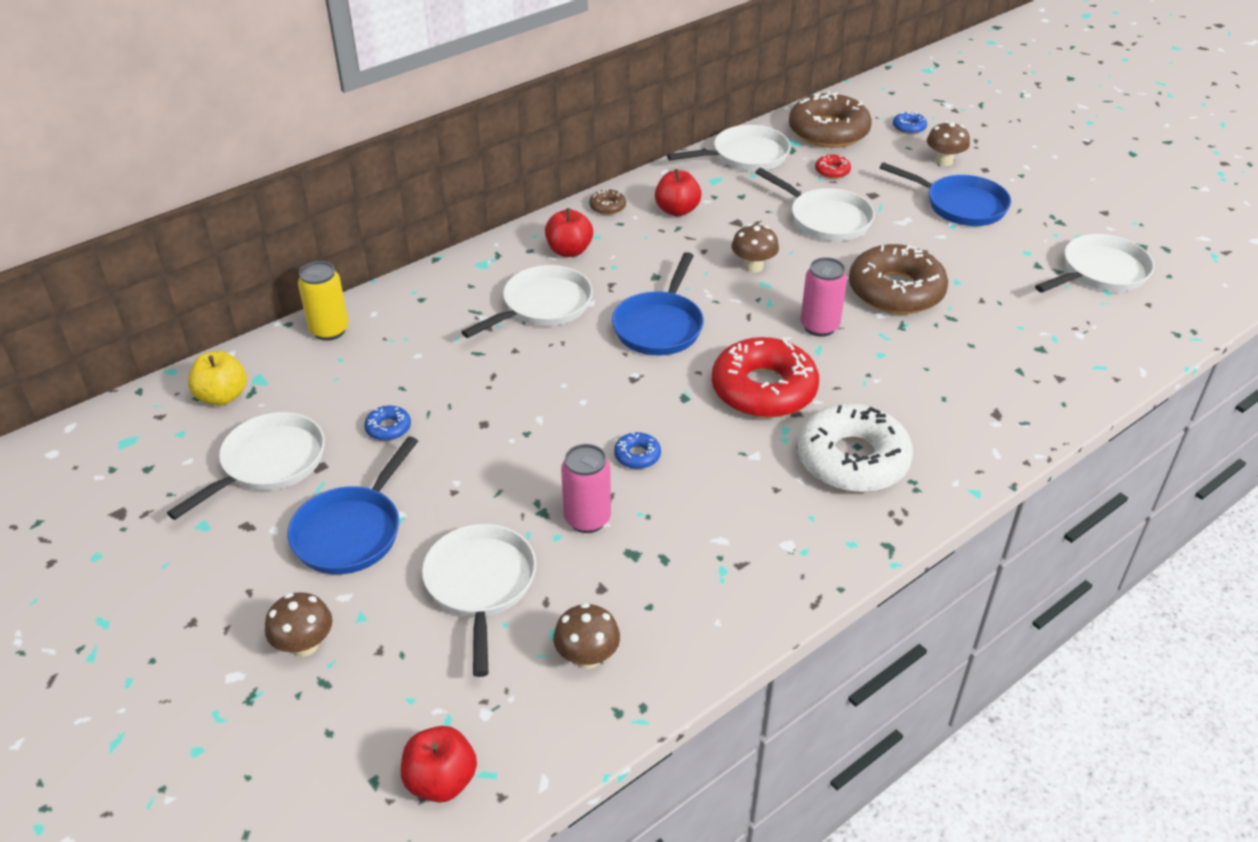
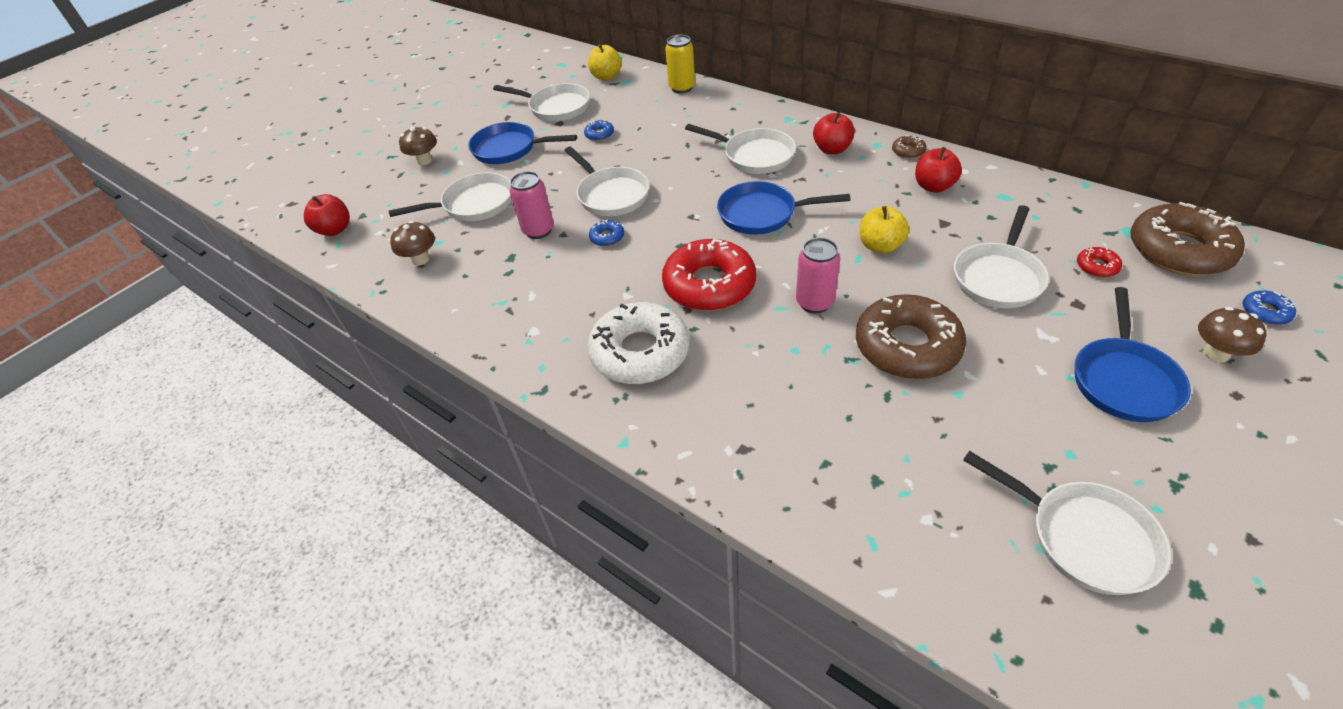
camera: 80 degrees right, 5 degrees up
(745, 156) = (1065, 205): white pan -> white pan (611, 195)
(753, 266) = (880, 246): brown mushroom -> yellow apple

